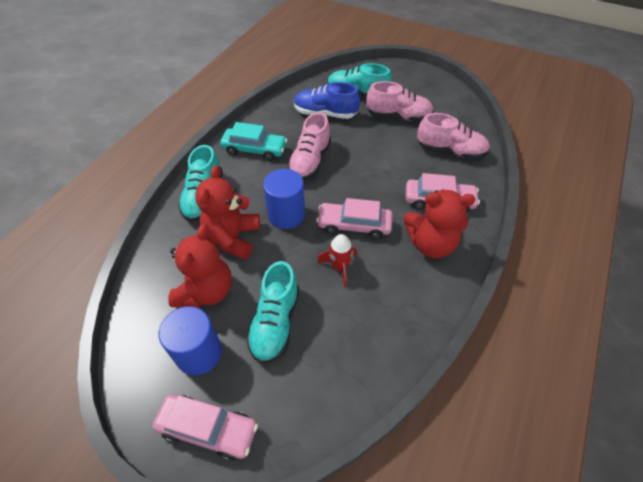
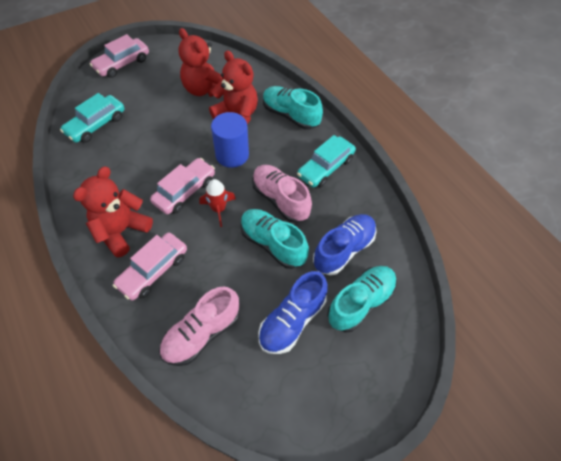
camera: 120 degrees right, 5 degrees up
(199, 353) = (166, 73): blue cylinder -> none
(275, 322) = (151, 111): turquoise shoe -> turquoise shoe (272, 244)
(337, 367) = (96, 125): none -> turquoise car
(339, 267) = (158, 162): red rocket -> red rocket (218, 209)
(398, 116) = (292, 320): pink shoe -> blue shoe

